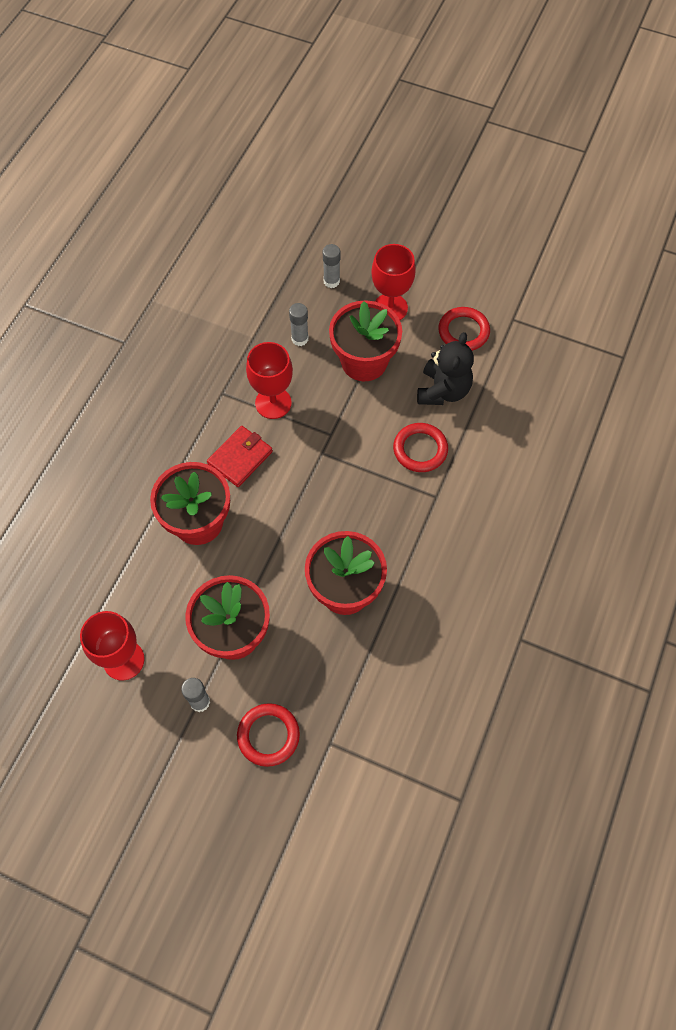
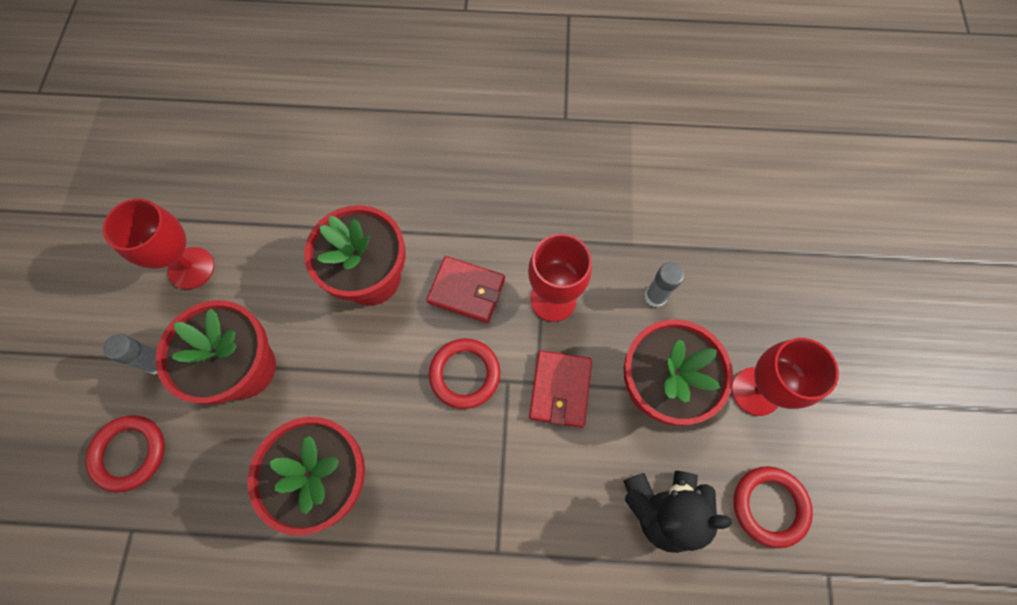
camera: 70 degrees right, 5 degrees up
(331, 281) = (758, 303): grey glue stick -> none
(341, 421) = (560, 389): none -> red wallet
(420, 449) = (559, 507): red ring -> red ring (465, 374)

